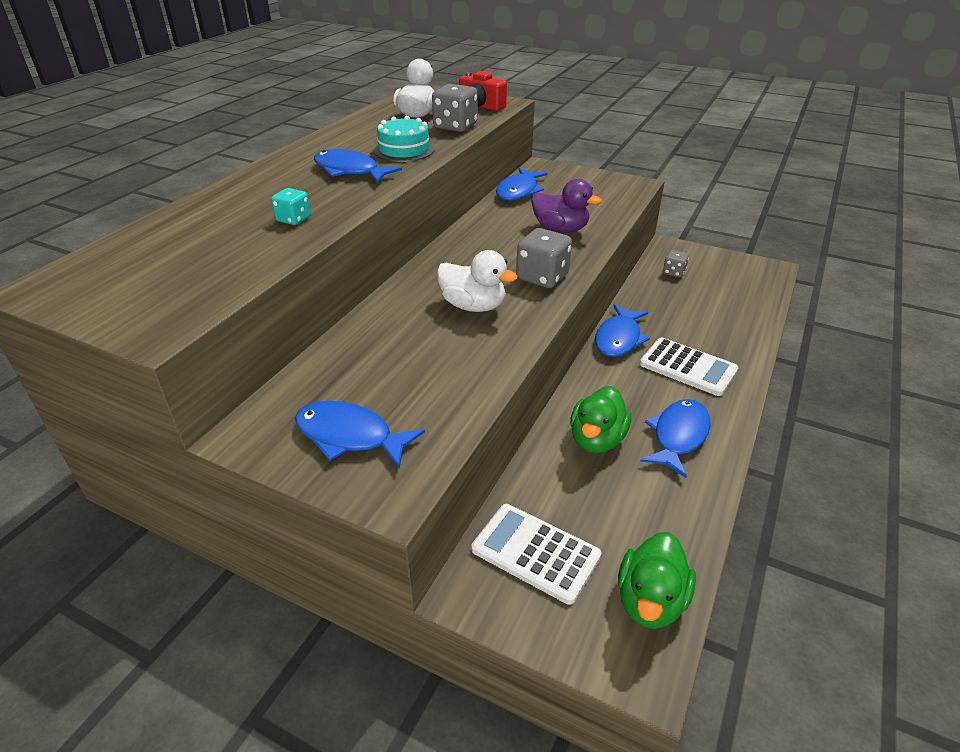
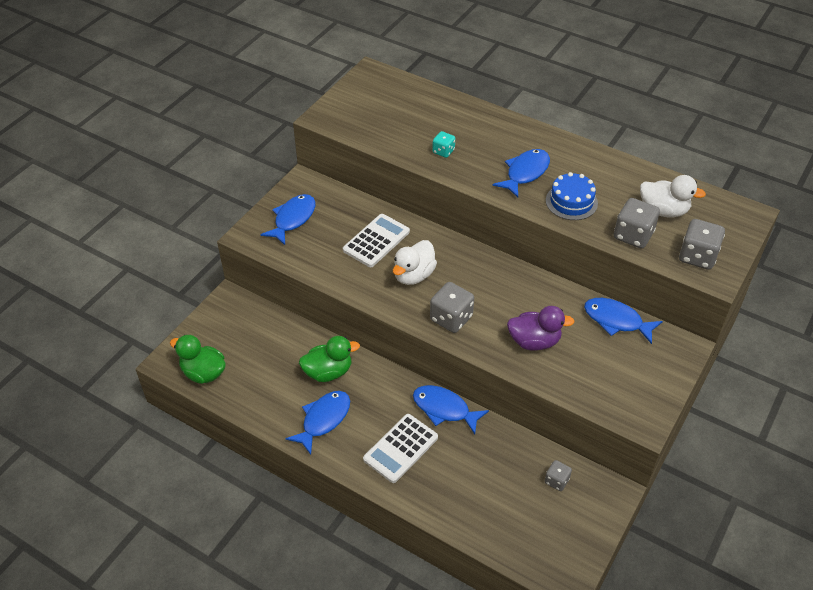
camera: 95 degrees right, 10 degrees up
(404, 150) = (571, 202): turquoise cake -> blue cake
(480, 106) = (697, 256): red camera -> grey dice
(535, 553) = (246, 328): white calculator -> white calculator (376, 241)
(560, 229) = (534, 341): purple duck -> purple duck turned 120 degrees counterclockwise
(596, 440) = (328, 372): green duck -> green duck turned 135 degrees clockwise
(678, 436) = (323, 420): blue fish -> blue fish turned 90 degrees counterclockwise

